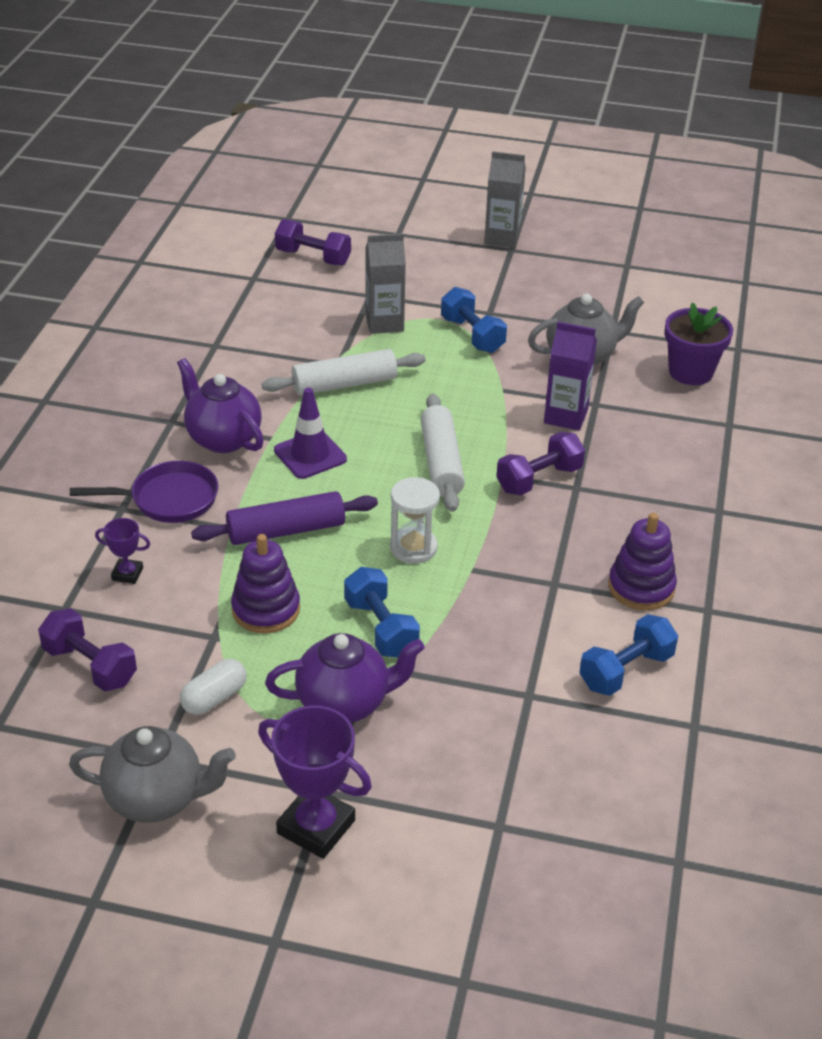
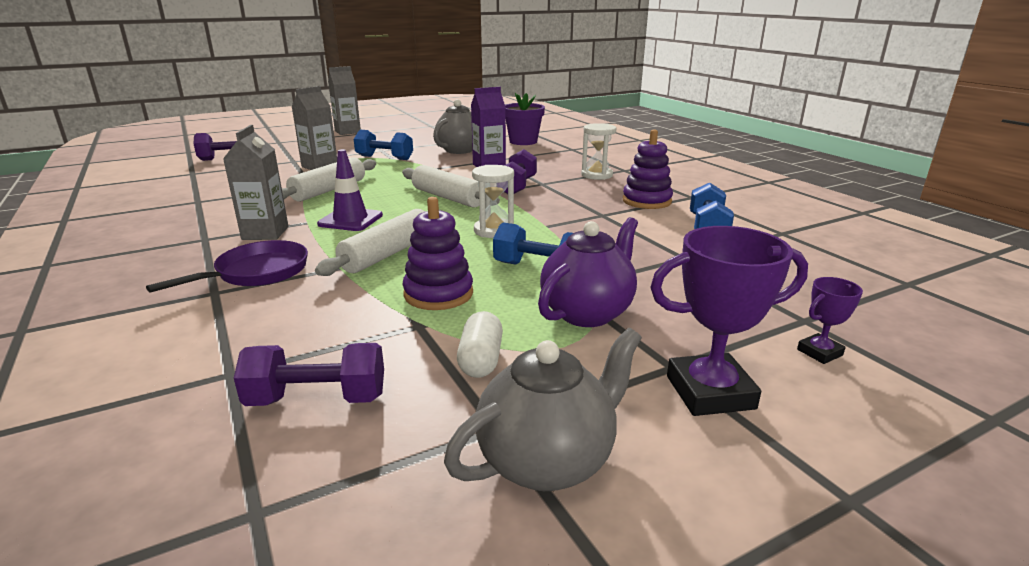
camera: 40 degrees left, 15 degrees down
(127, 574) = (274, 324): purple trophy -> purple trophy (819, 352)
(223, 438) = (265, 233): purple teapot -> grey carton
(286, 530) = (388, 254): purple rolling pin -> white rolling pin
(666, 504) = (596, 175): none -> white hourglass

